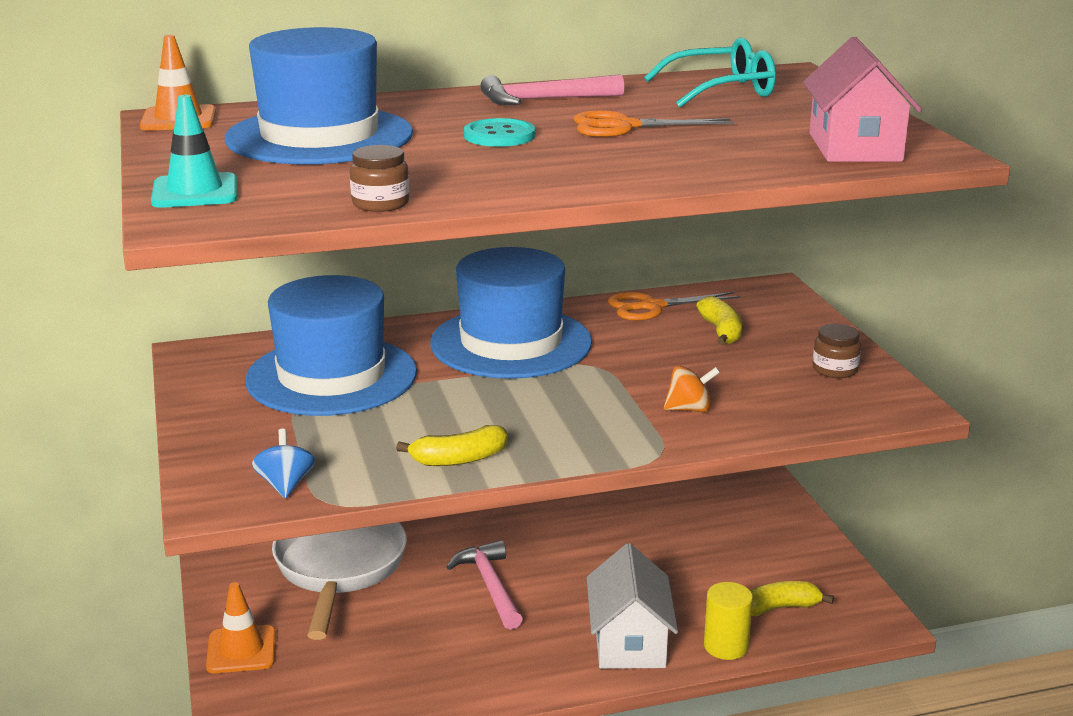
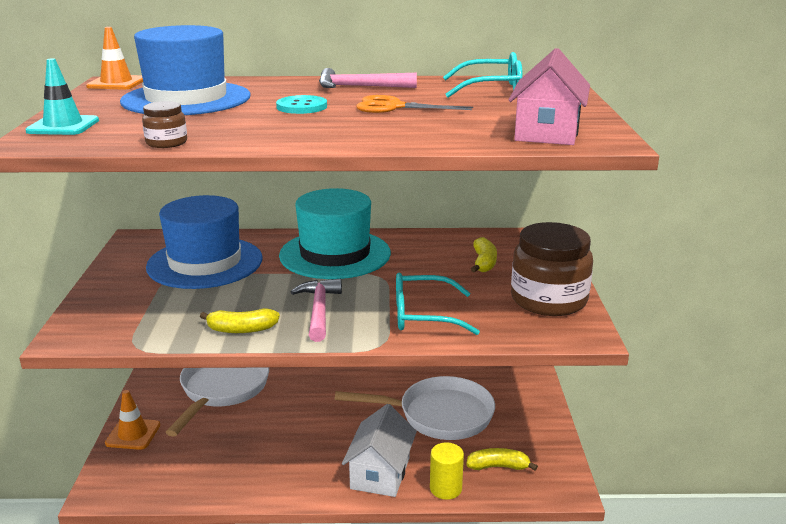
camera: 15 degrees right, 0 degrees up
(285, 485) = (119, 331): blue spinning top -> none
(490, 586) = (309, 417): pink hammer -> pink hammer (319, 310)
(511, 343) = (335, 254): blue hat -> turquoise hat
(652, 307) = (447, 240): orange scissors -> none
(668, 555) = (438, 415): none -> white pan
(689, 409) = (423, 315): orange spinning top -> turquoise glasses
(835, 369) = (548, 300): brown jar -> brown jar, size x2.28

